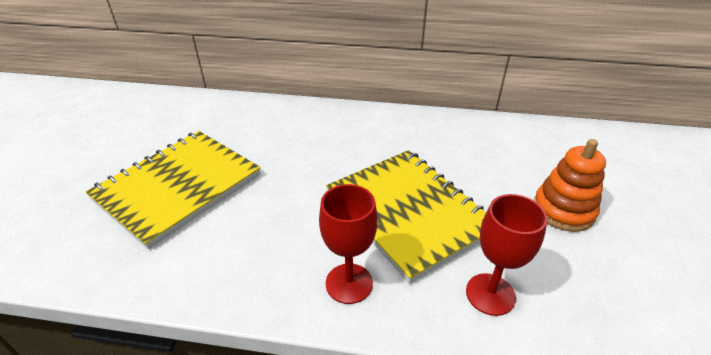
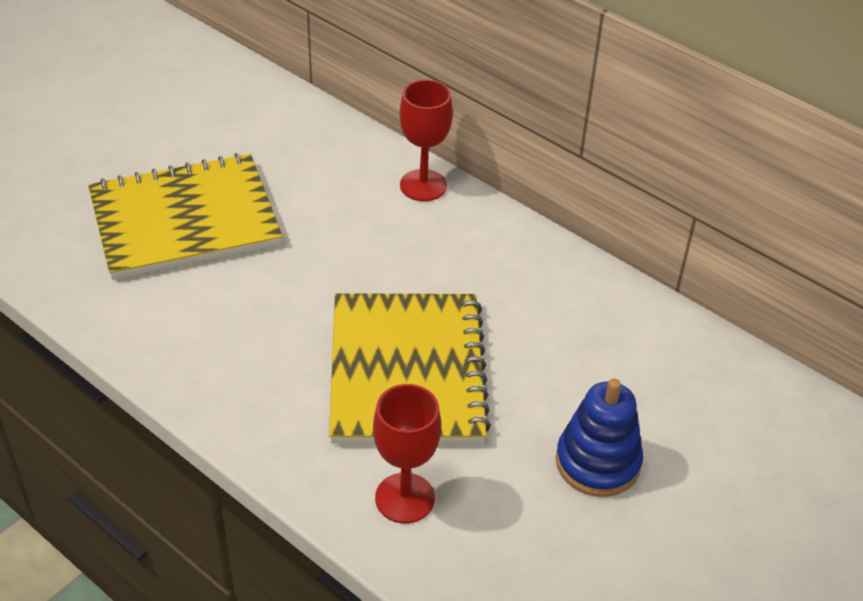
camera: 30 degrees right, 5 degrees up
(349, 283) = (274, 412): red goblet -> red goblet (423, 185)
(563, 210) = (597, 462): orange stacking toy -> blue stacking toy

